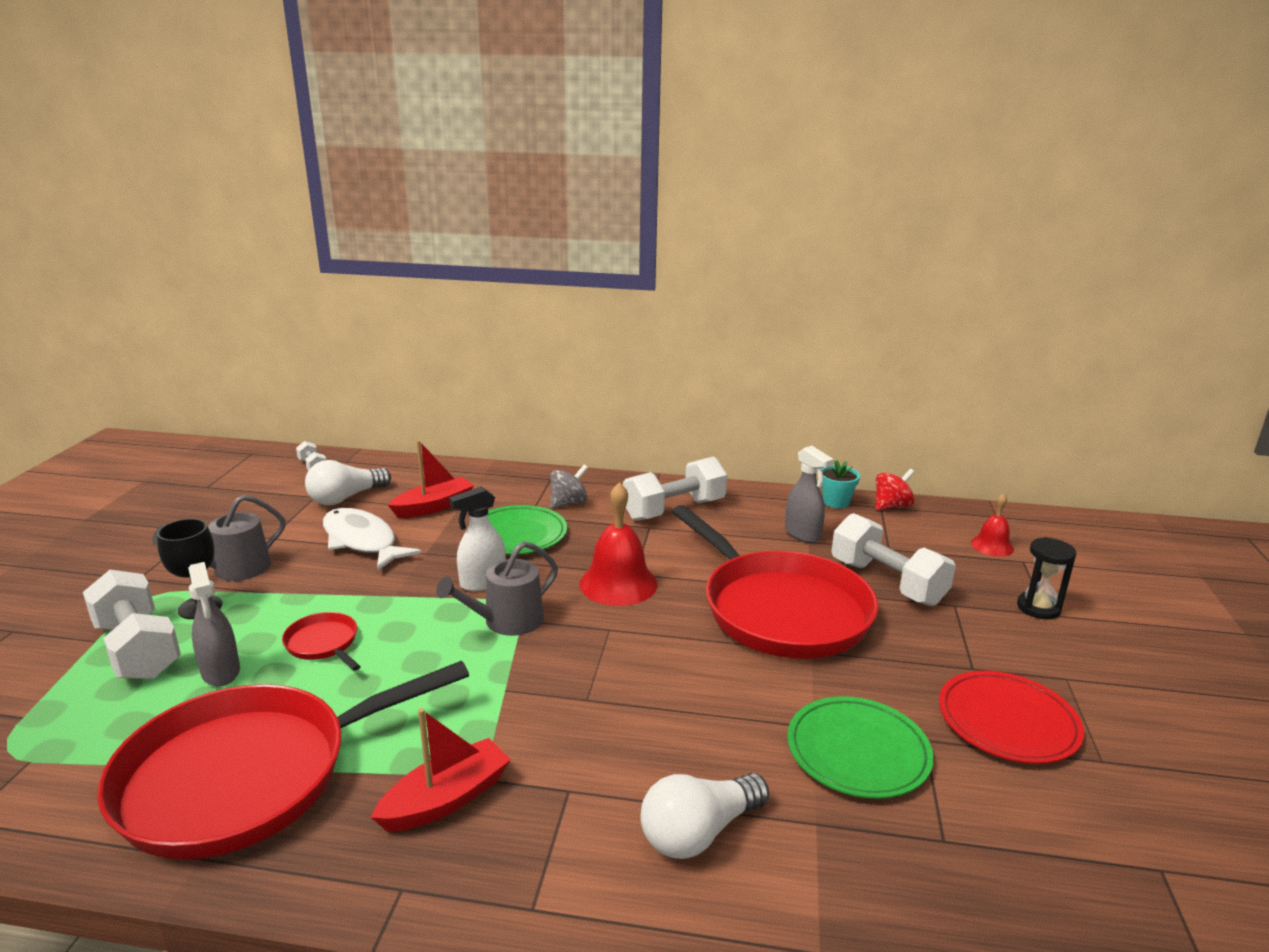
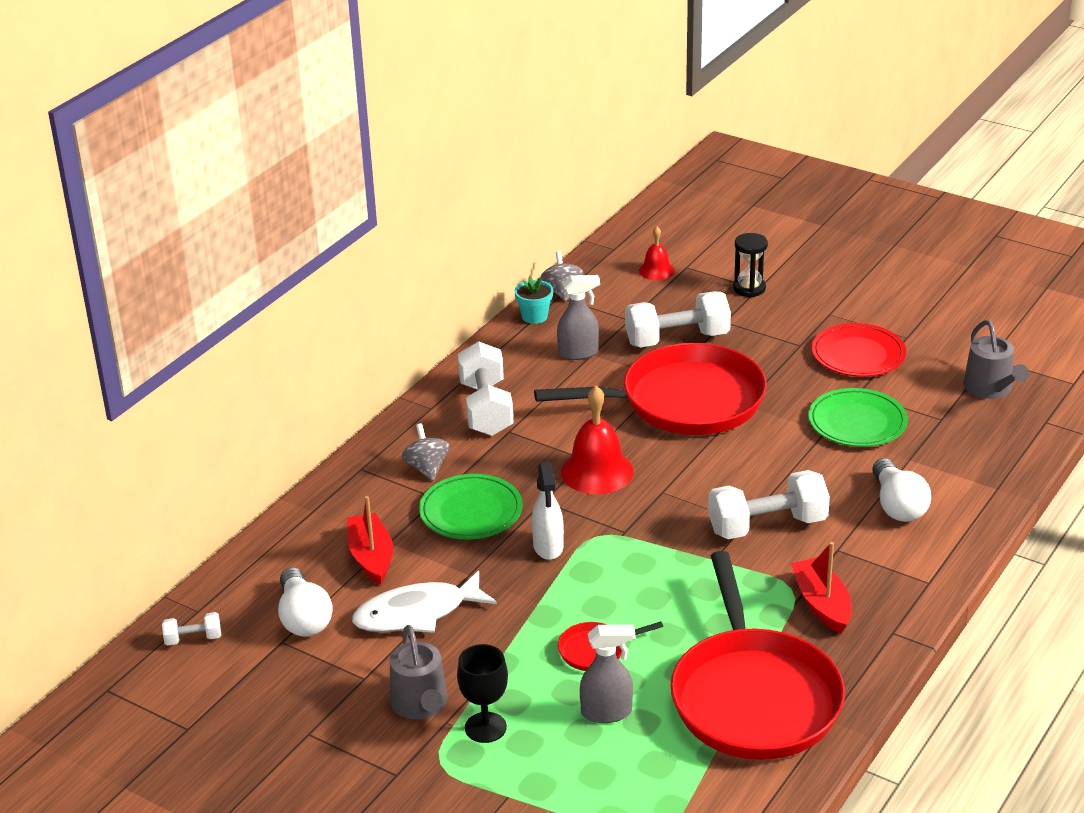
camera: 65 degrees left, 10 degrees up
(138, 649) = (540, 766): white dumbbell -> white dumbbell (767, 525)
(507, 621) = (620, 543): grey watering can -> grey watering can (990, 388)
(891, 506) = (562, 291): red spinning top -> grey spinning top

